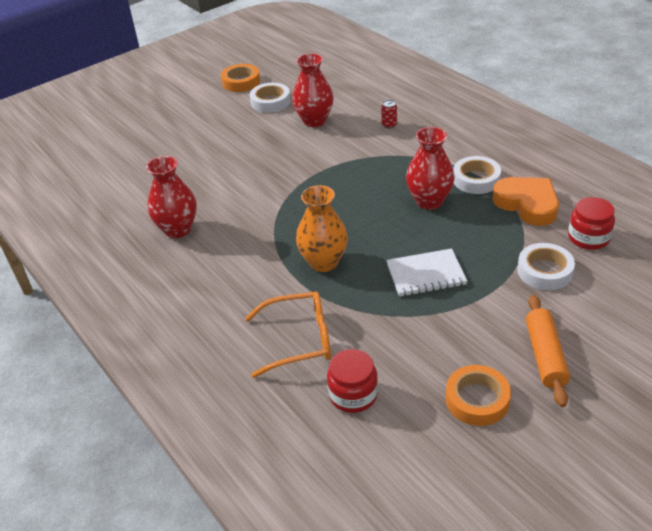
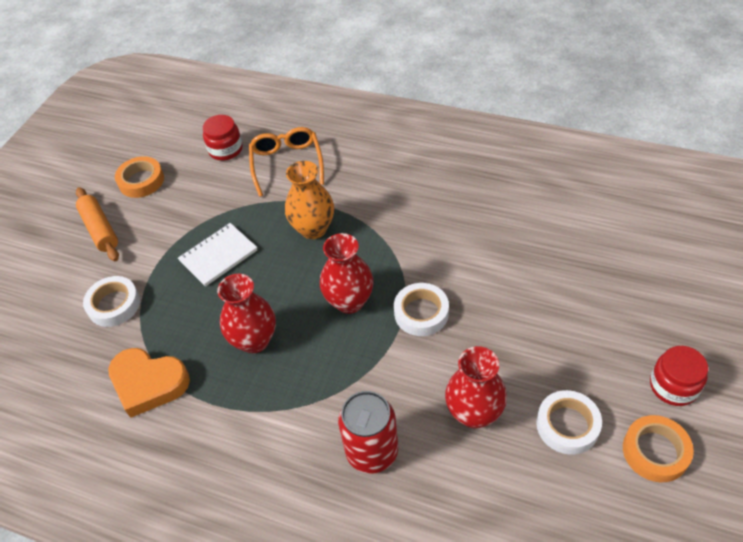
camera: 150 degrees right, 10 degrees up
(178, 229) = (470, 201): red vase -> red vase (349, 301)
(298, 340) = (287, 164): orange glasses -> orange glasses turned 120 degrees clockwise
(389, 125) = (372, 451): red can -> red can, size x2.34
(476, 179) = (217, 397): white tape -> white tape (421, 313)
(588, 238) = (77, 363): red jar -> red jar (673, 386)

